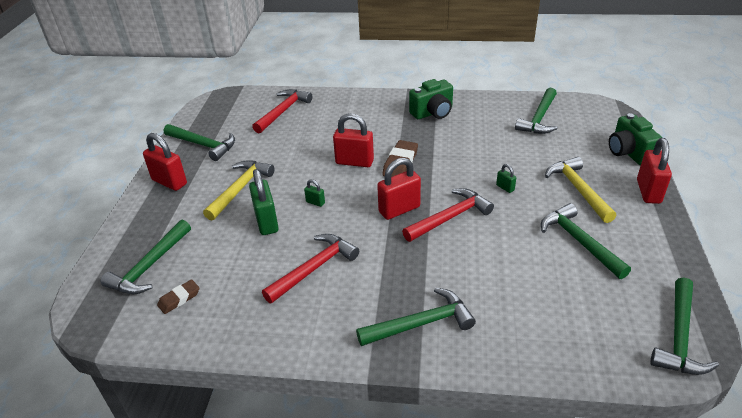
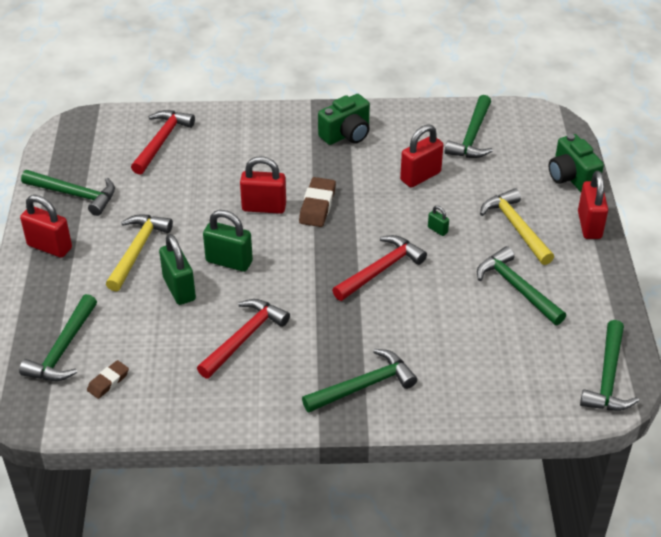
camera: 10 degrees left, 5 degrees up
(315, 202) = (229, 262): green padlock -> green padlock, size x2.12
(399, 209) = (324, 264): red padlock -> red padlock (420, 176)

